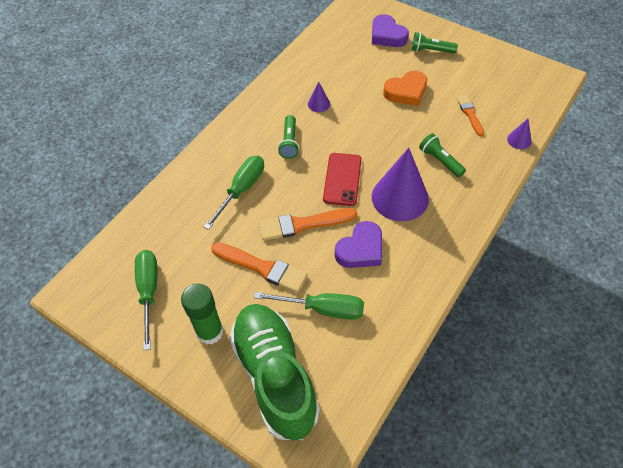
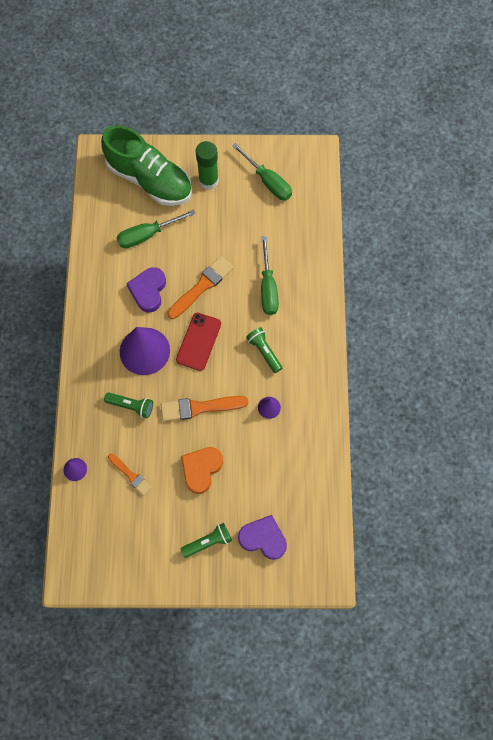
camera: 145 degrees right, 15 degrees up
(262, 268) = (207, 238): orange brush -> orange brush (199, 407)
(342, 179) = (198, 341): red phone -> red phone turned 45 degrees clockwise

